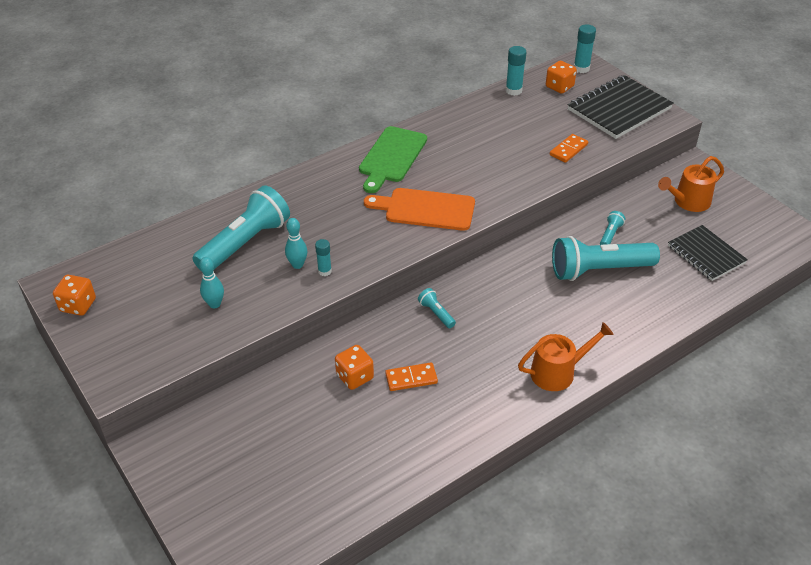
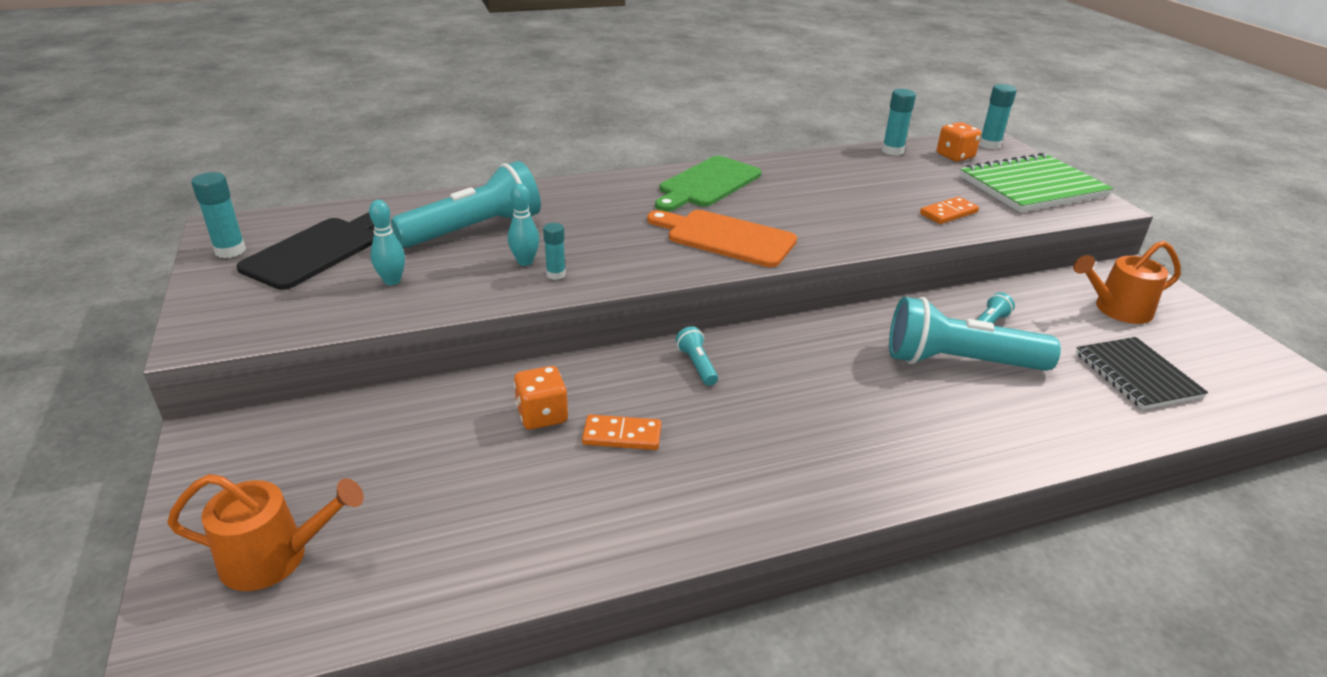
camera: 15 degrees right, 10 degrees down
(78, 305) = (230, 251): orange dice -> turquoise glue stick
(142, 290) = (317, 251): none -> black cutting board
(557, 372) = (853, 478): orange watering can -> orange watering can (274, 557)
(619, 109) = (1032, 187): black notebook -> green notebook

